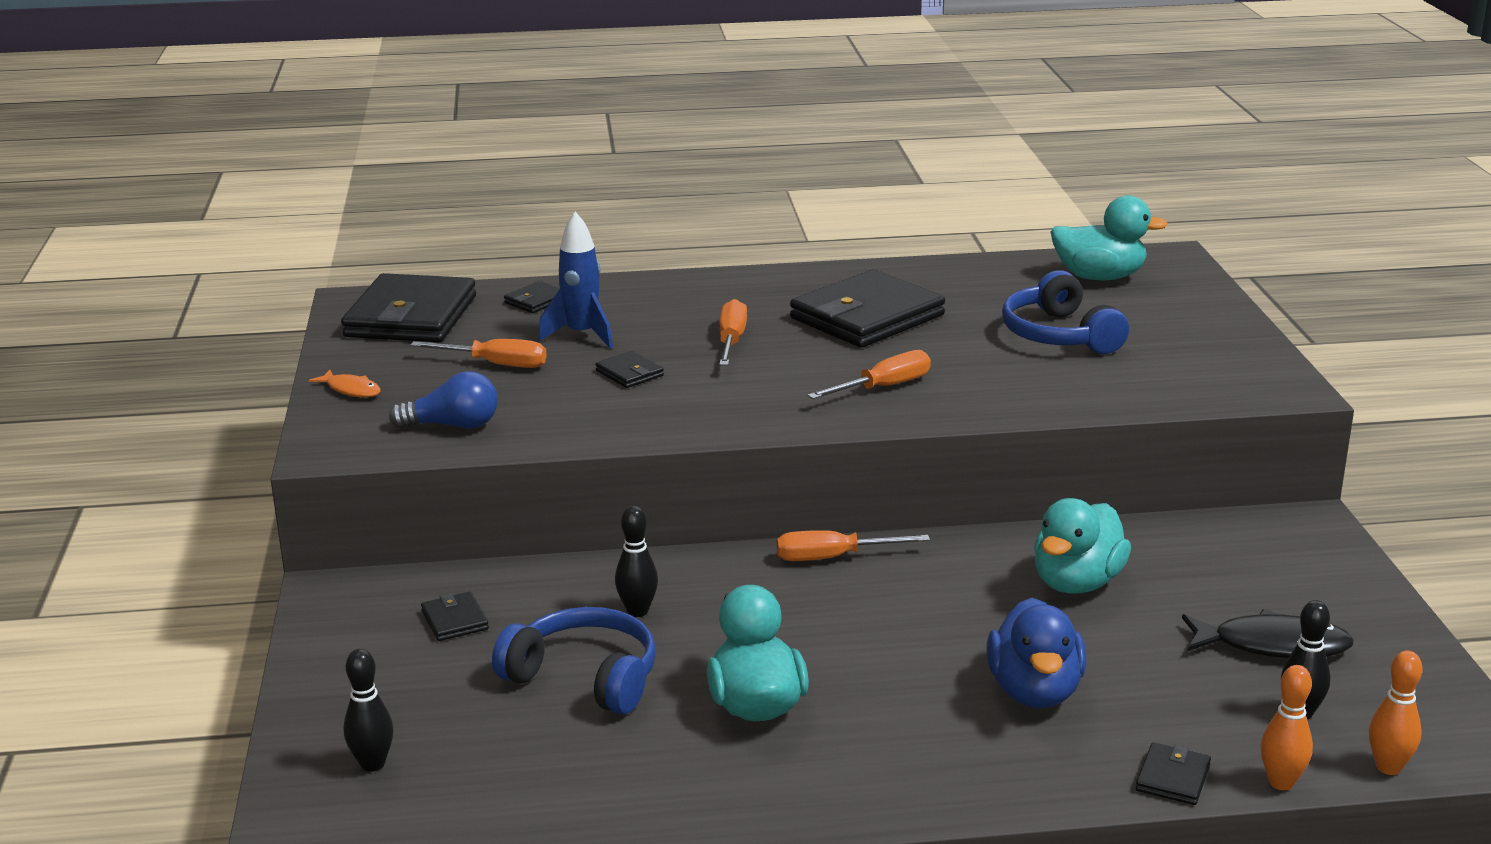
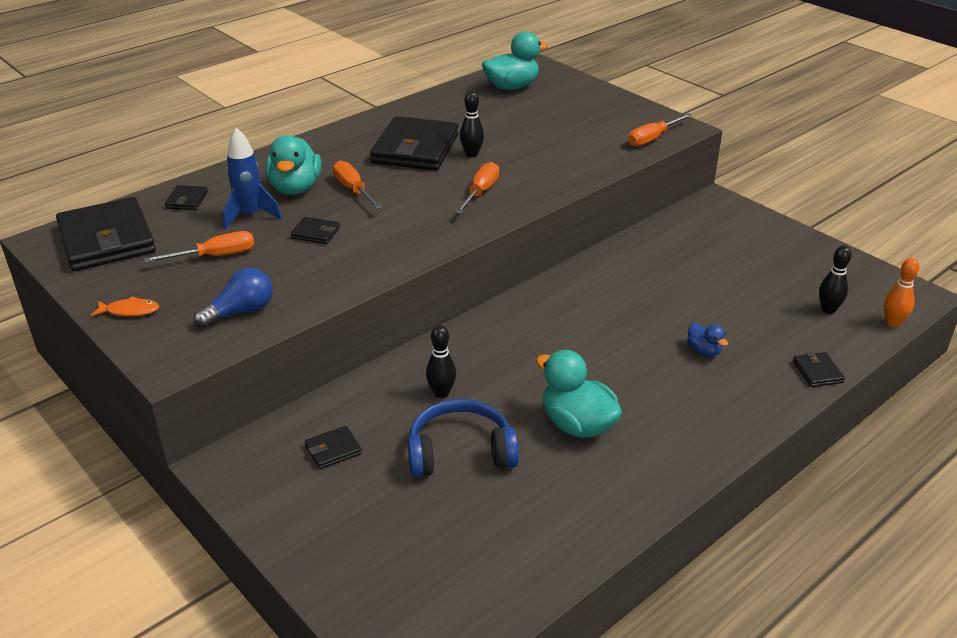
camera: 35 degrees left, 10 degrees up
(372, 764) = (396, 578): black bowling pin -> black bowling pin (471, 154)
(455, 620) = (333, 450): black wallet -> black wallet turned 60 degrees counterclockwise
(833, 558) = (513, 311): orange screwdriver -> orange screwdriver (653, 138)
(1034, 692) = (704, 351): blue duck -> blue duck, size x0.51
(1059, 335) = (534, 129): blue headphones -> none
(1077, 583) = (652, 277): turquoise duck -> turquoise duck (295, 188)
(1272, 645) = (776, 277): black fish -> none
(1281, 782) = (862, 352): orange bowling pin -> none

